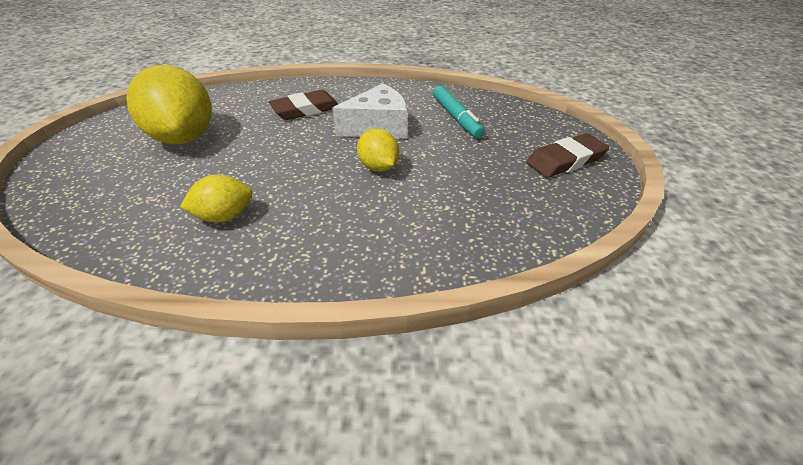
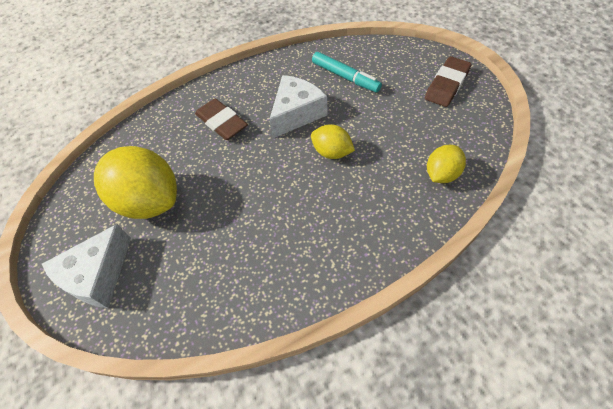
camera: 25 degrees left, 15 degrees up
(82, 169) = (98, 275): none -> white cheese
(224, 216) = (266, 252): yellow lemon -> yellow lemon (441, 174)
(306, 109) = (222, 122): brown eraser -> brown eraser turned 75 degrees counterclockwise

